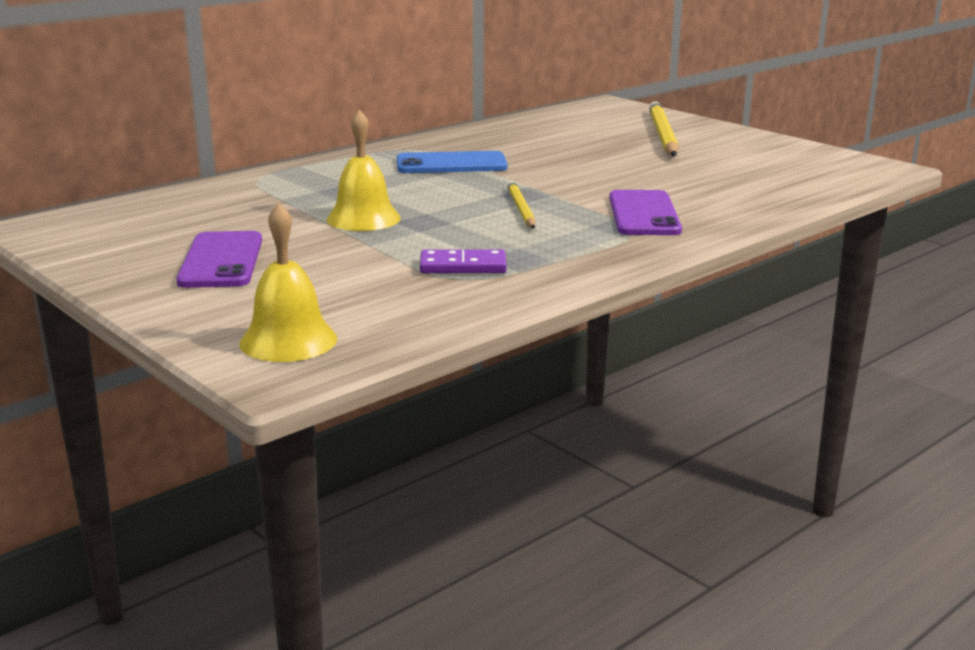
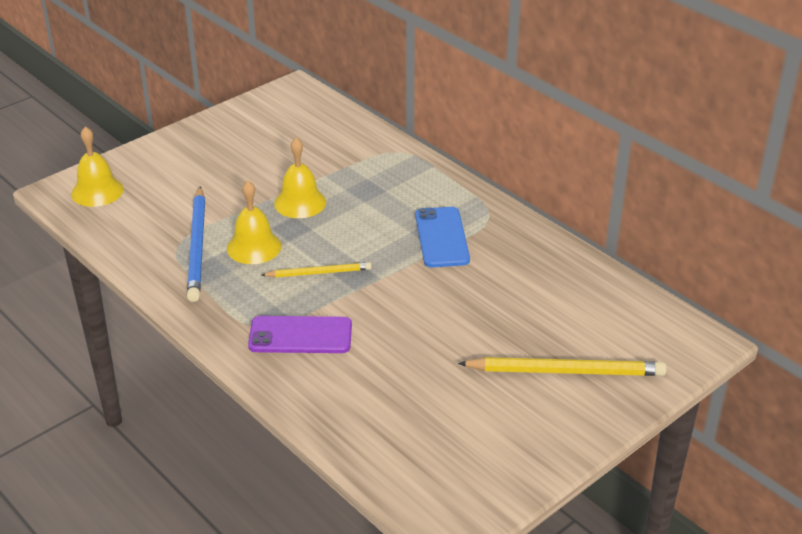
camera: 90 degrees right, 15 degrees up
(221, 261) = (223, 157): purple phone -> none
(463, 266) = (197, 247): purple domino -> blue pencil
(465, 238) = (254, 247): none -> yellow bell

